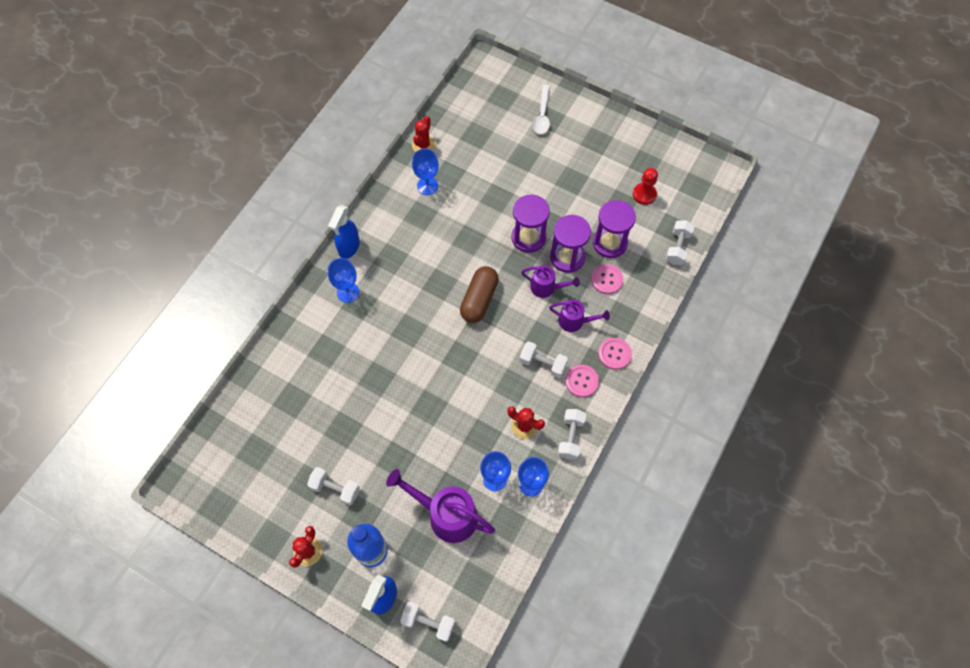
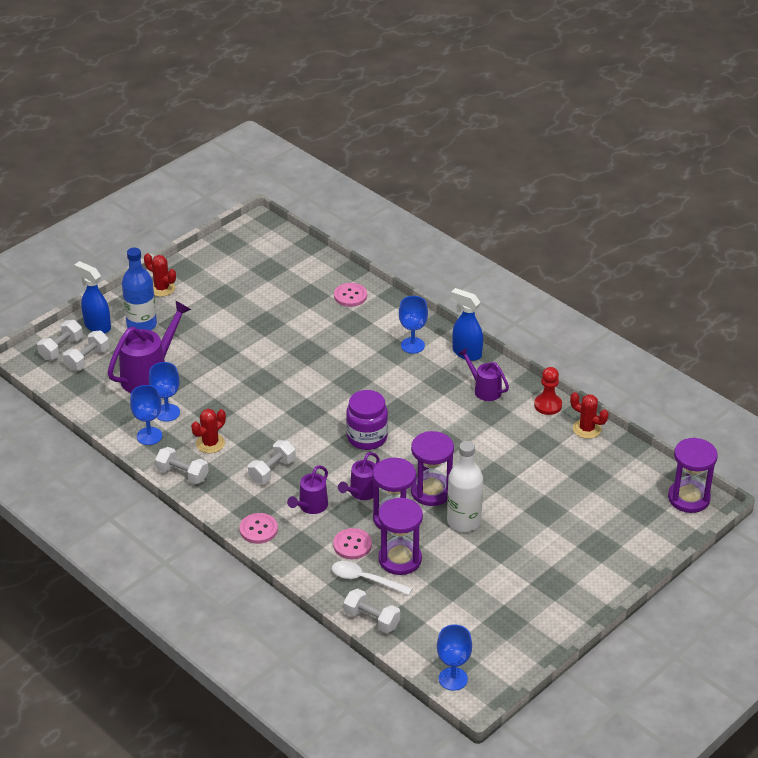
camera: 105 degrees right, 25 degrees down
(335, 488) = (210, 311): white dumbbell -> white dumbbell (87, 359)
(394, 225) = (484, 389): none -> purple watering can
(427, 186) = (528, 423): blue goblet -> blue goblet (453, 679)
(479, 300) = (367, 437): brown capsule -> purple jar
(481, 72) = (688, 498): none -> purple hourglass
(542, 115) = (606, 540): white spoon -> white spoon (365, 579)
(554, 208) = (463, 521): none -> white bottle
(581, 381) = (239, 496): pink button -> pink button (350, 296)
(644, 194) = (458, 608): red pawn -> red pawn (548, 405)

